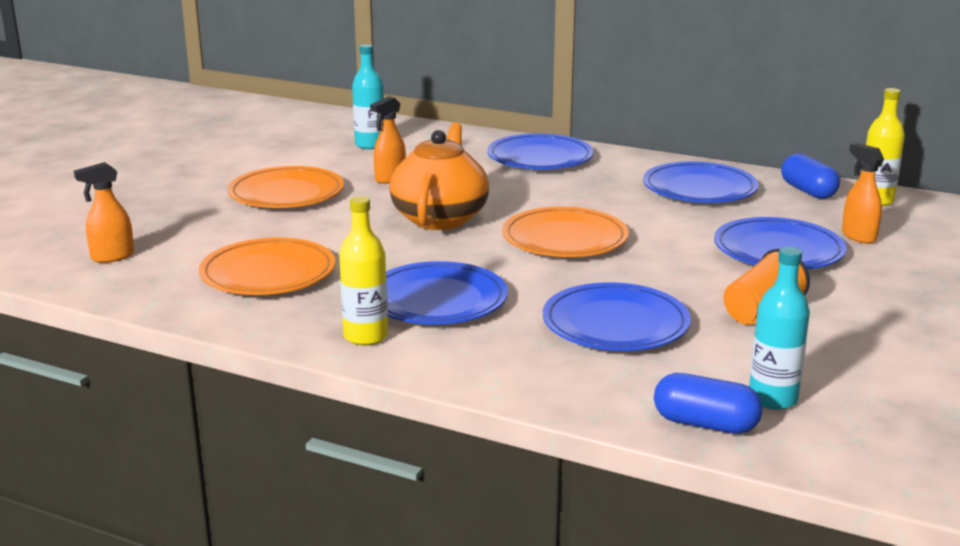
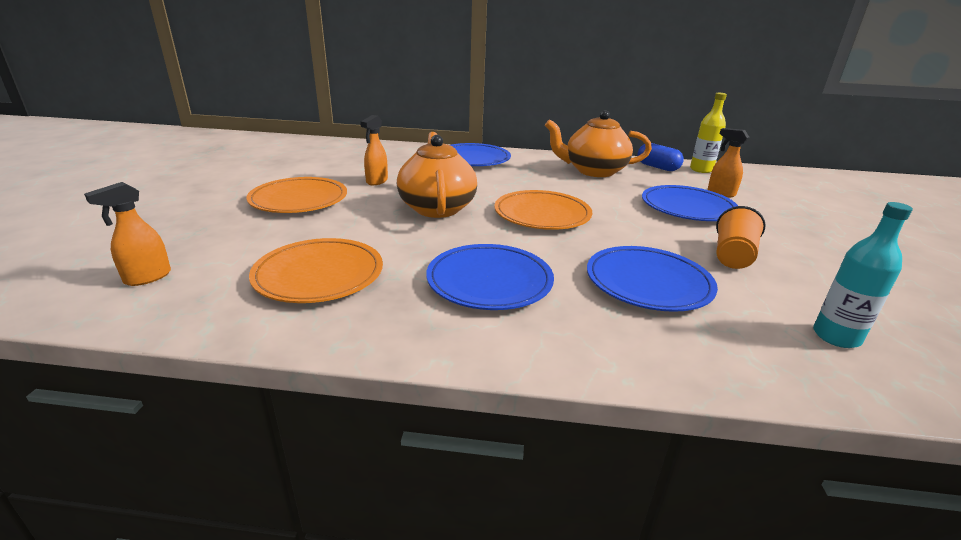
camera: 20 degrees left, 5 degrees up
(366, 336) = (453, 331): yellow bottle -> none
(370, 145) = (345, 158): turquoise bottle -> none
(699, 189) = (593, 171): blue plate -> orange teapot
(705, 424) = (824, 377): blue capsule -> none

